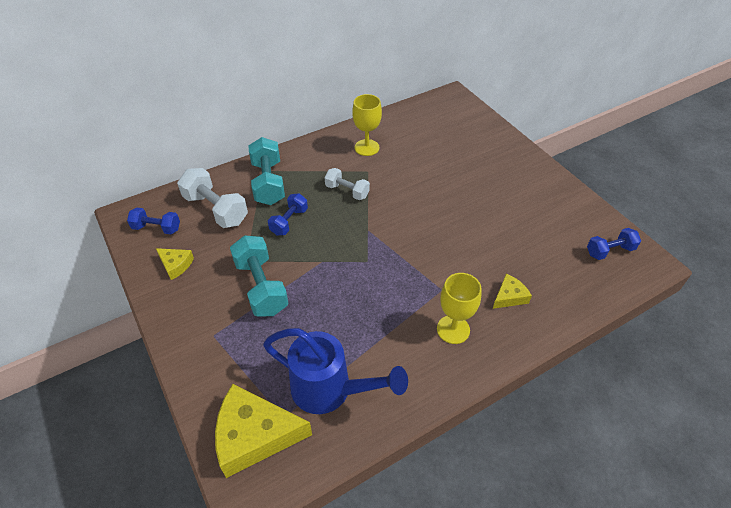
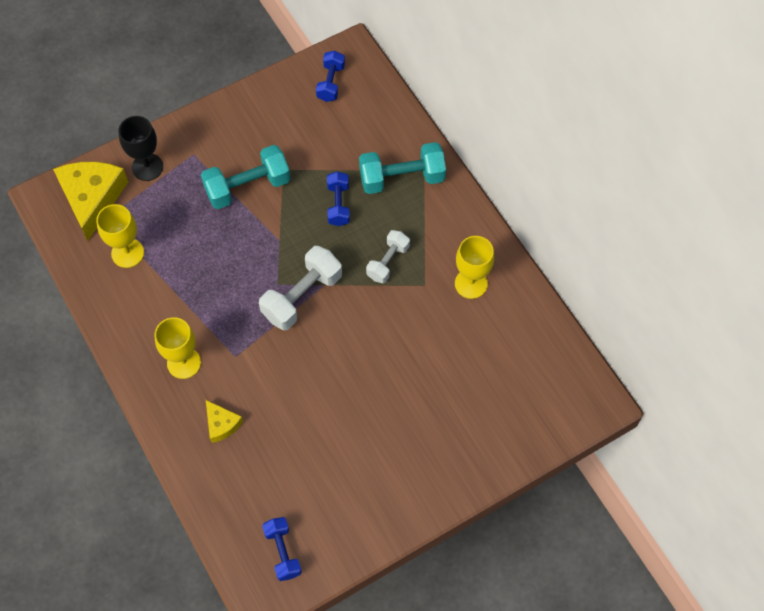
camera: 90 degrees right, 15 degrees up
(176, 265) = (279, 109): yellow cheese -> none
(216, 209) = (358, 132): white dumbbell -> white dumbbell (302, 296)
(221, 378) = (147, 167): none -> black goblet
(289, 221) = (338, 205): blue dumbbell -> blue dumbbell turned 60 degrees clockwise
(330, 390) = (127, 253): blue watering can -> yellow goblet

